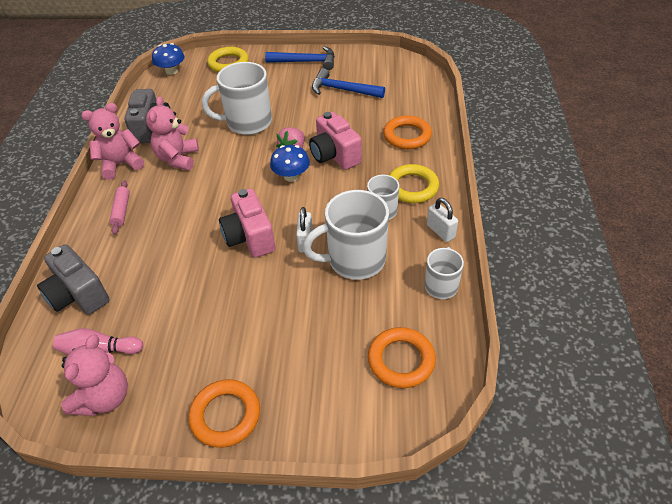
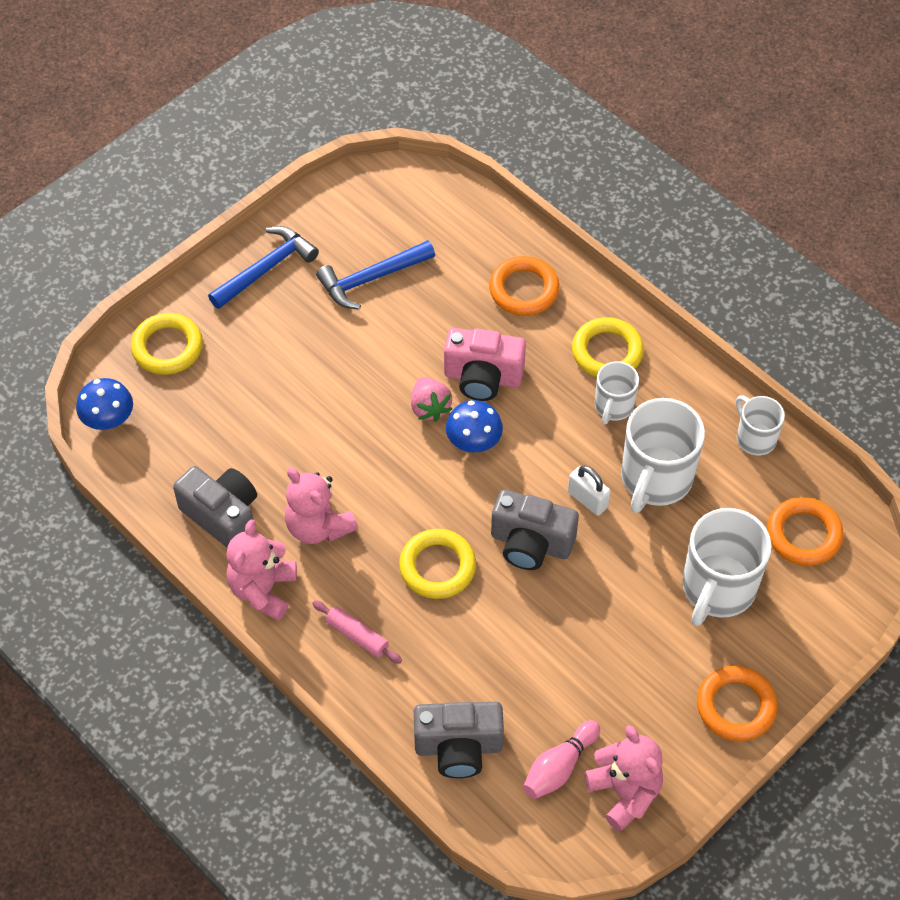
camera: 50 degrees left, 10 degrees up
(195, 212) = (437, 567): none -> yellow ring
(247, 123) = (326, 414): white mug -> white mug (717, 588)
(249, 237) = (531, 543): pink camera -> grey camera
(440, 231) = (691, 381): white padlock -> none

